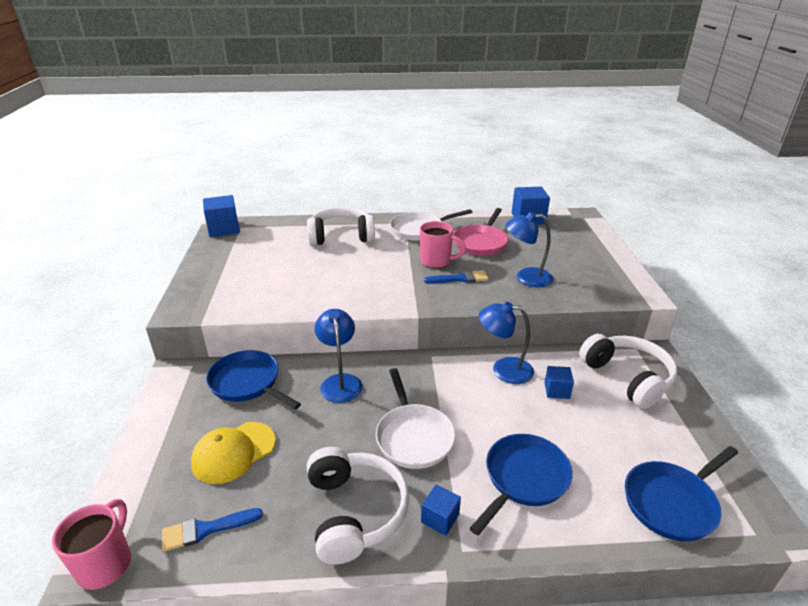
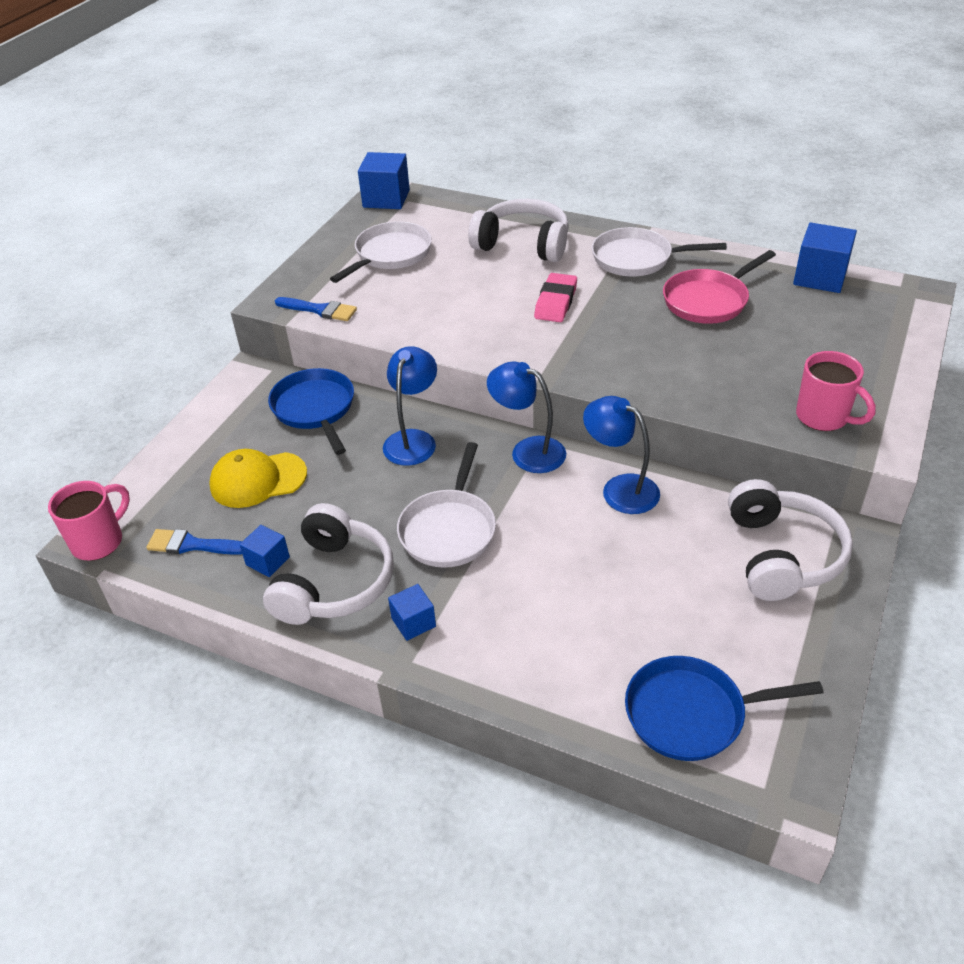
camera: 30 degrees right, 10 degrees up
(252, 261) = (390, 255): none -> white pan
(390, 264) = (556, 302): none -> pink eraser
(436, 261) = (620, 314): pink mug -> pink mug (823, 417)
(460, 278) = (631, 348): blue brush -> blue brush (320, 310)
(523, 479) = (535, 620): blue pan -> none
(526, 278) = (726, 371): blue lamp -> blue lamp (528, 451)
(557, 390) = (667, 537): blue cube -> blue cube (268, 561)

